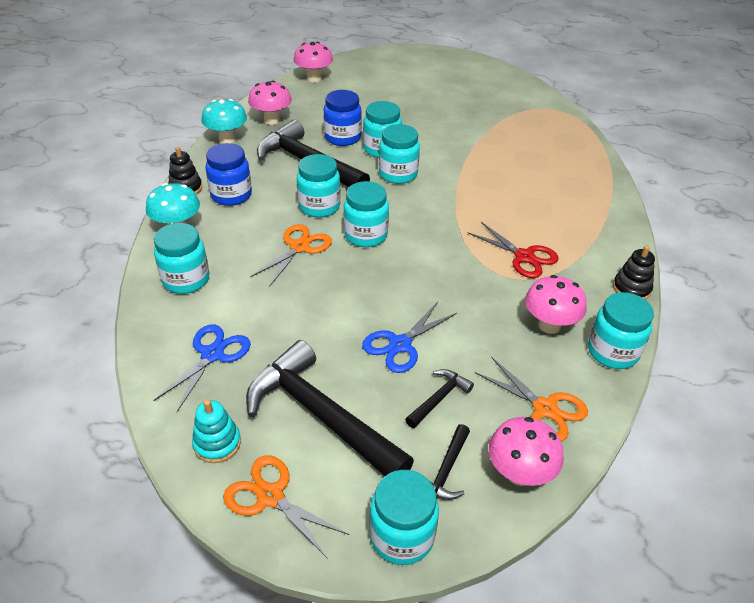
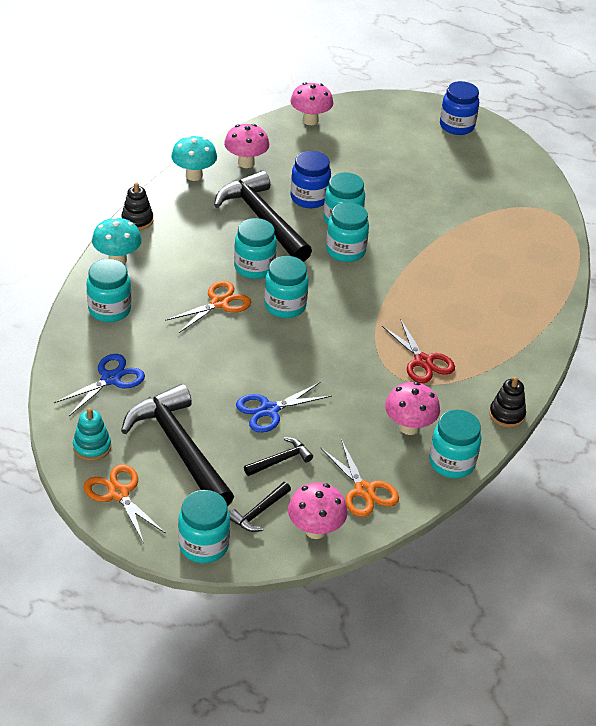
camera: 15 degrees right, 0 degrees up
(231, 195) = (177, 237): blue jar -> blue jar (457, 126)

